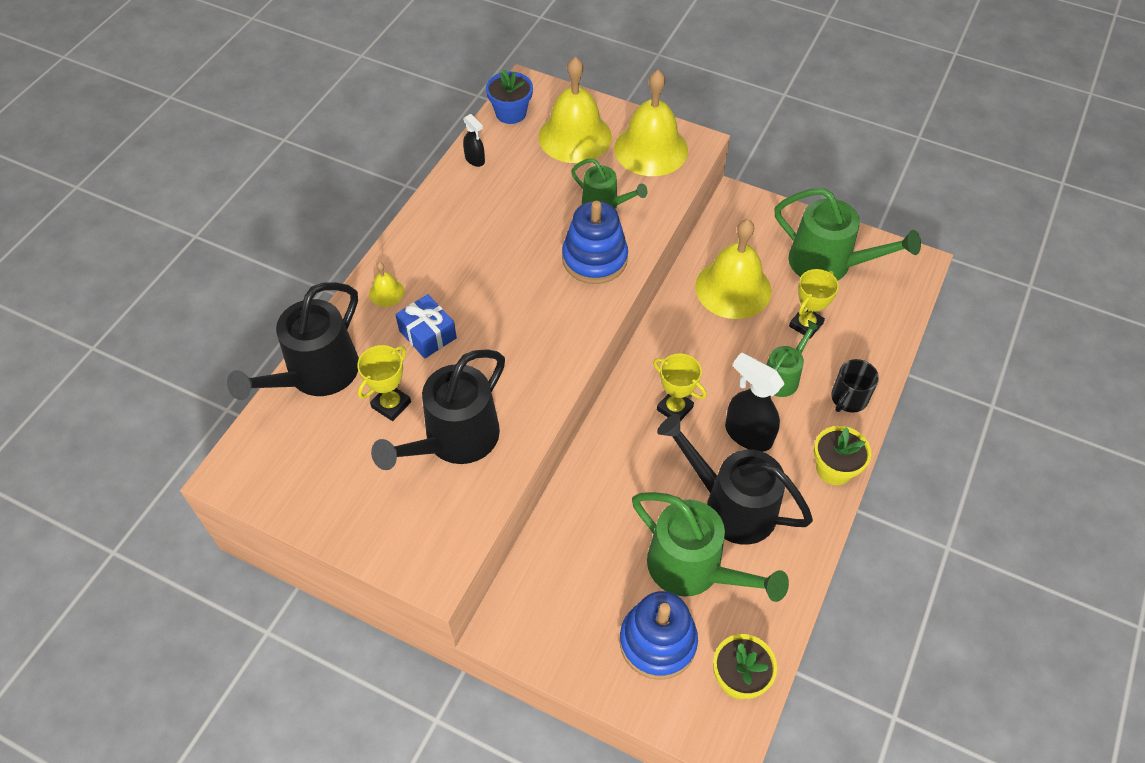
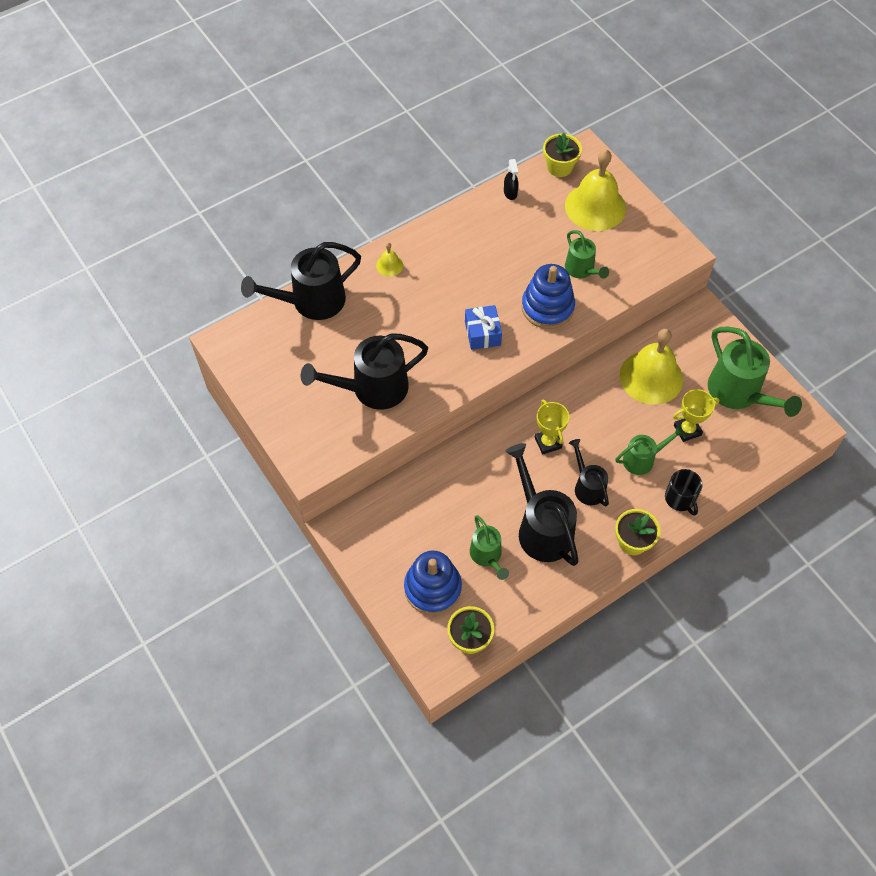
camera: 30 degrees right, 5 degrees up
(391, 404) = (346, 345): yellow trophy -> none
(427, 334) = (399, 308): blue gift -> blue gift (482, 333)
(511, 113) = (559, 167): blue flower pot -> yellow flower pot
(651, 149) = (646, 242): yellow bell -> none
(694, 569) = (487, 556): green watering can -> green watering can, size x0.57
(747, 434) = (587, 486): black spray bottle -> black watering can
(848, 398) = (680, 499): black mug -> black mug turned 90 degrees counterclockwise

